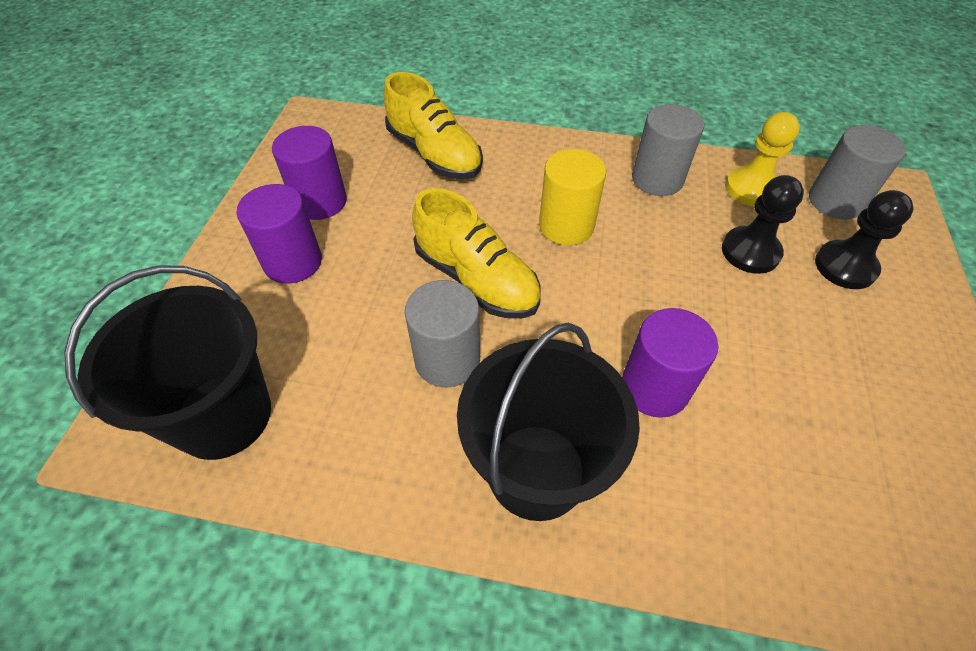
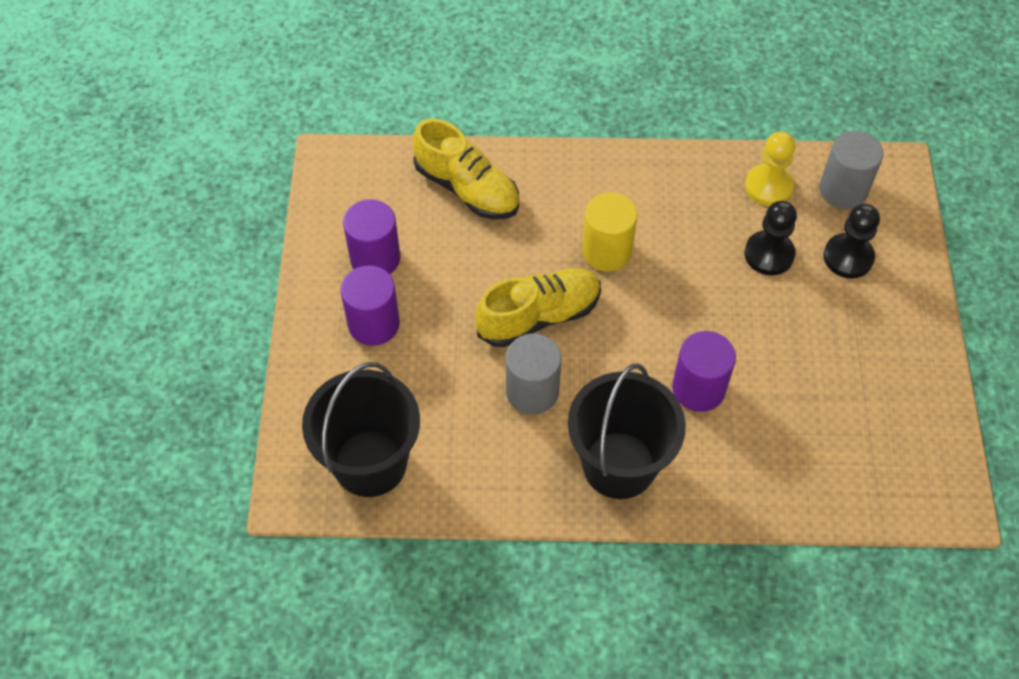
camera: 10 degrees left, 5 degrees up
(476, 279) = (539, 316): yellow shoe -> yellow shoe turned 60 degrees counterclockwise
(657, 179) = (682, 188): grey cylinder -> none

